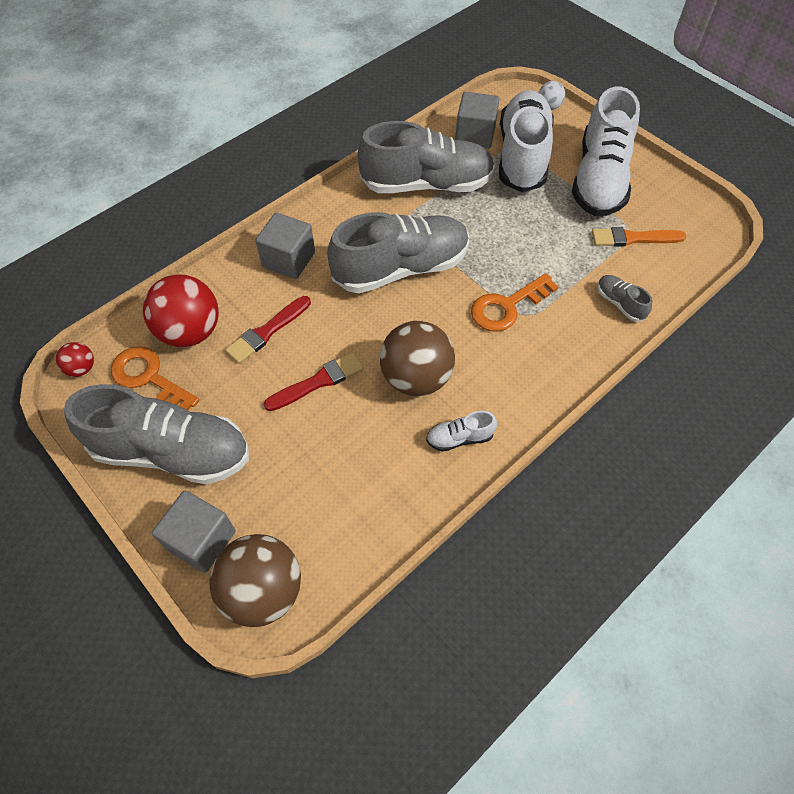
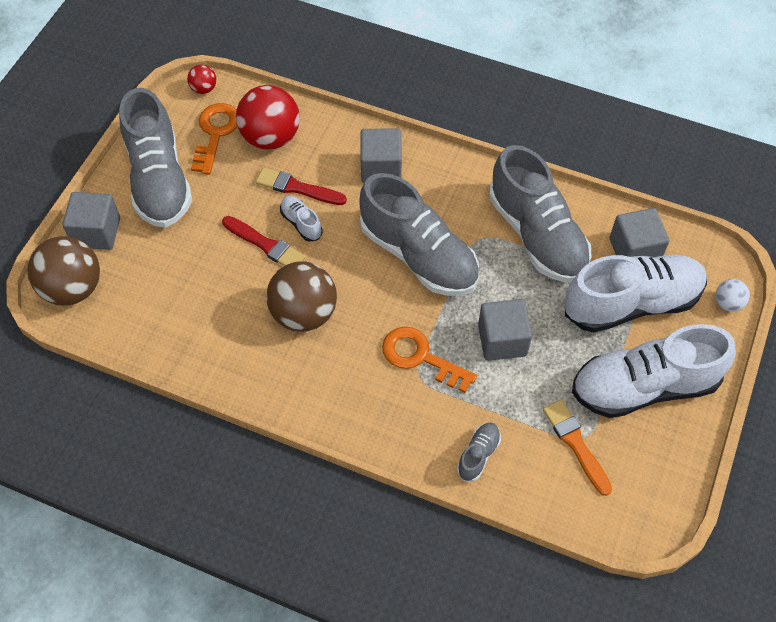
camera: 65 degrees right, 0 degrees up
(459, 438) = (258, 369): white shoe -> white shoe (301, 223)
(517, 246) = (502, 340): none -> grey cube

